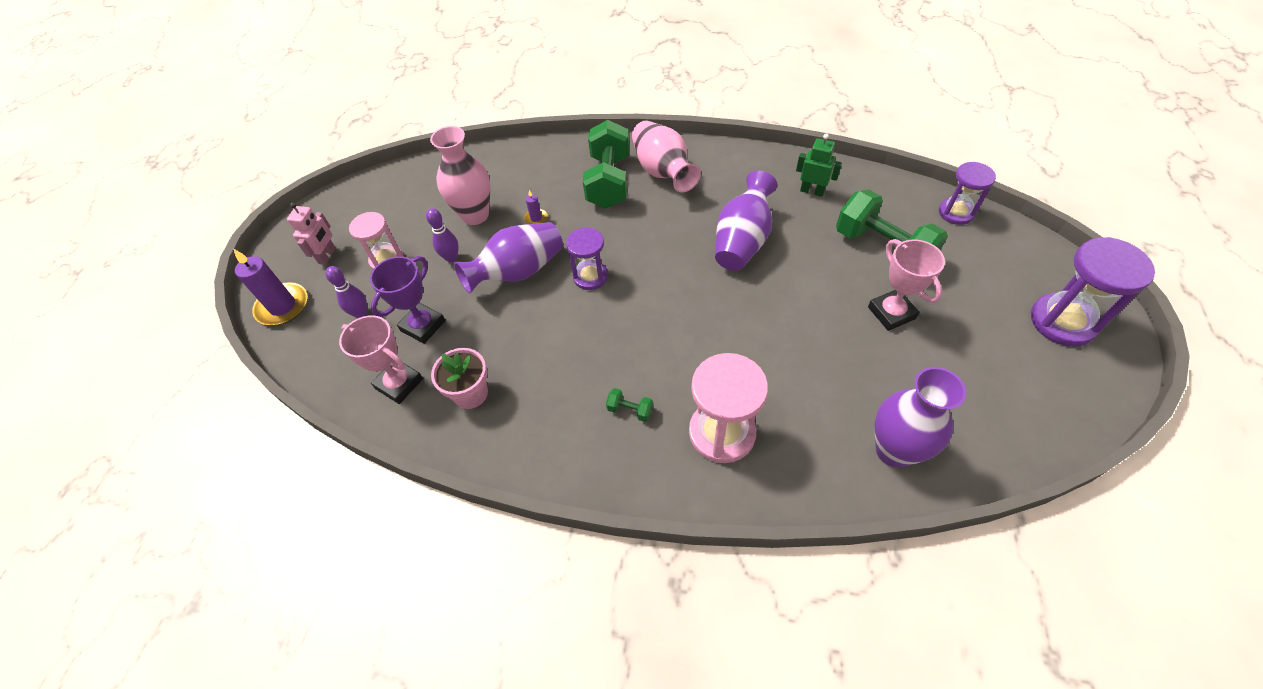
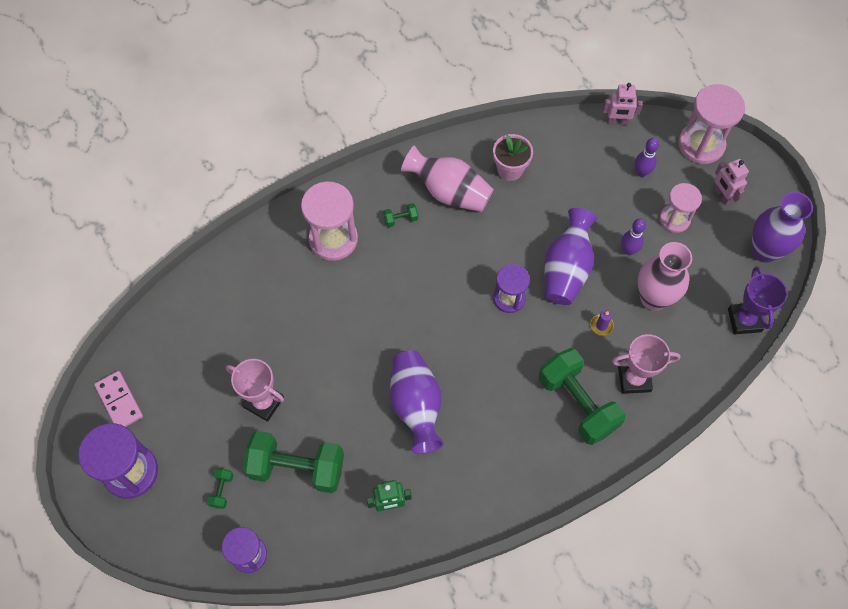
camera: 140 degrees right, 10 degrees up
(283, 306) = (701, 144): purple candle -> pink hourglass
(318, 376) = (617, 122): none -> pink robot
(399, 384) = (561, 148): pink trophy -> pink trophy (634, 379)
(423, 326) = (589, 190): purple trophy -> purple trophy (744, 320)
(662, 172) = (539, 446): pink vase -> pink vase (449, 192)
(894, 450) = (220, 291): purple vase -> purple vase (764, 251)
(965, 265) = (222, 490): none -> green dumbbell
(1064, 394) = (119, 401): none -> pink domino

